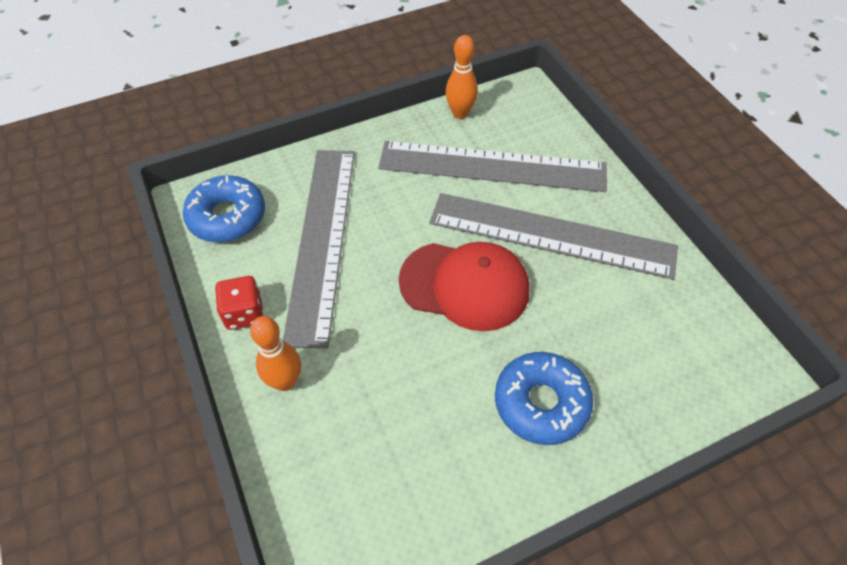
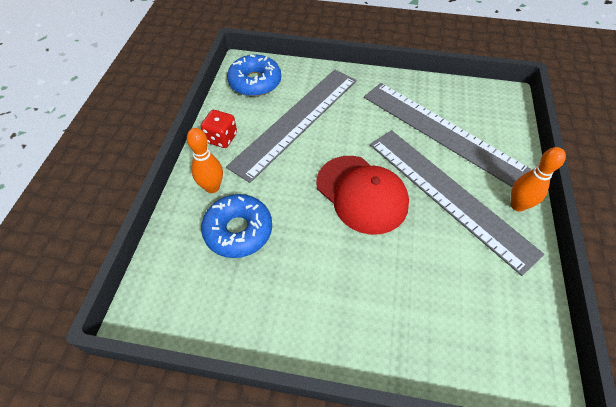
camera: 35 degrees right, 0 degrees up
(460, 113) = (445, 89): orange bowling pin -> orange bowling pin (517, 205)
(541, 403) = (352, 296): blue donut -> blue donut (238, 230)

